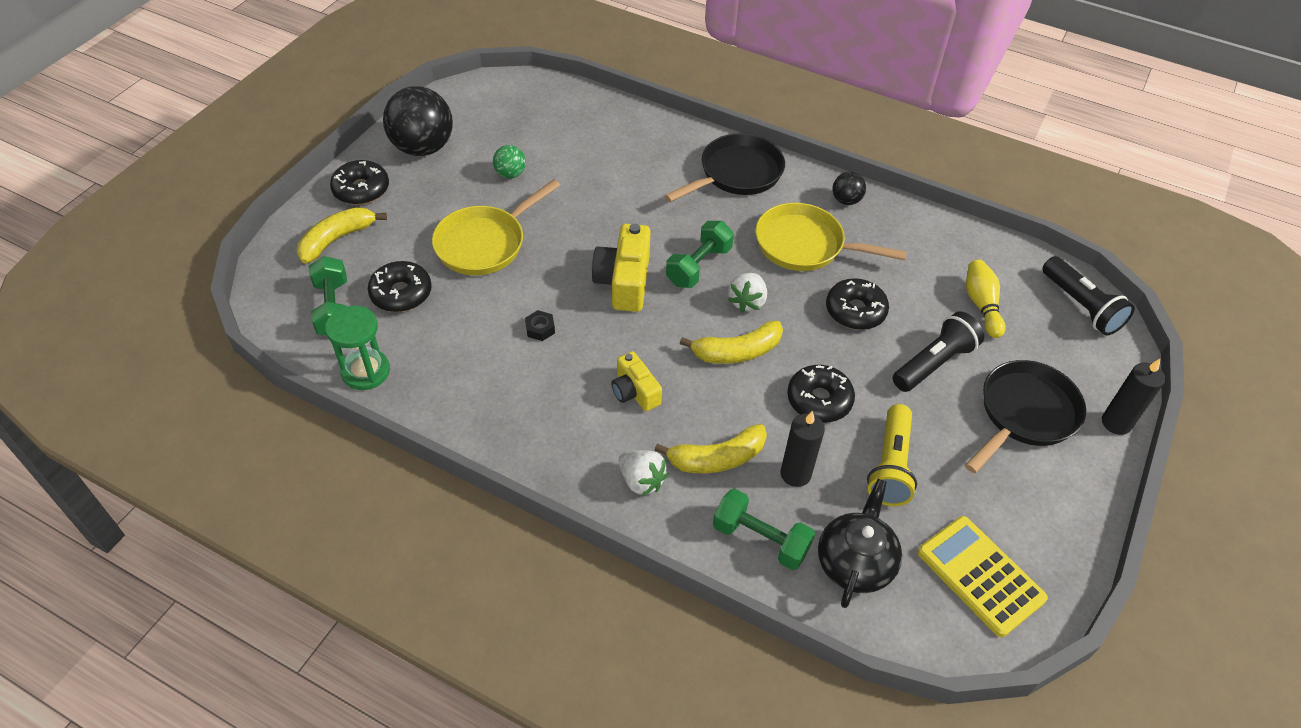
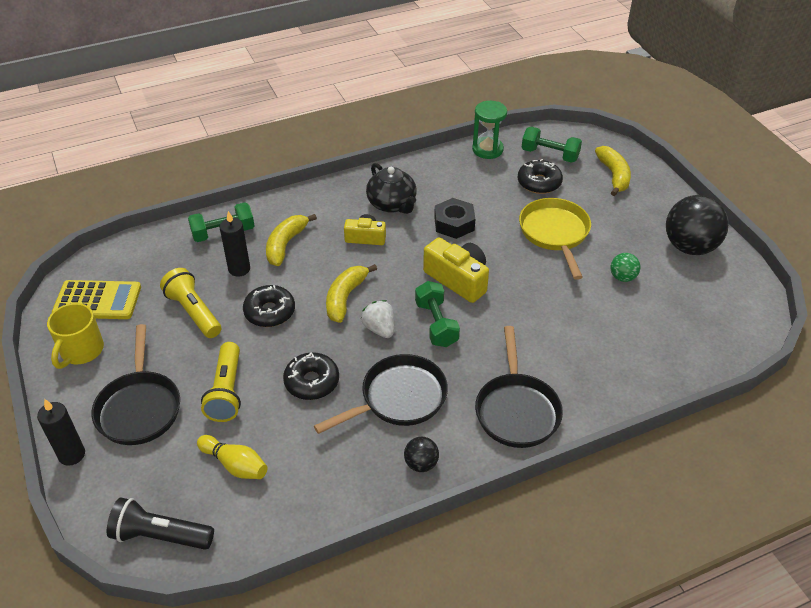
camera: 130 degrees right, 5 degrees down
(361, 190) = (659, 202): black donut -> none
(540, 329) = (454, 223): black nut -> black nut, size x1.89
(641, 481) = (307, 210): white strawberry -> none
(805, 245) = (399, 398): yellow pan -> black pan
(855, 562) = (168, 258): black teapot -> black teapot (392, 204)
(934, 363) = (226, 391): black flashlight -> yellow flashlight
(1041, 524) = (81, 351): none -> yellow mug

